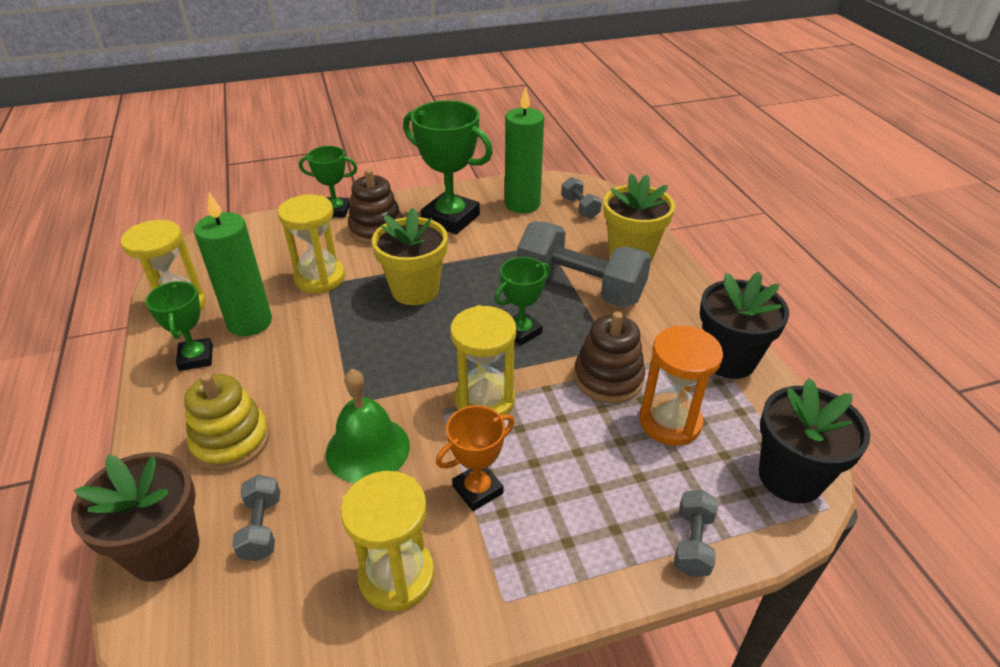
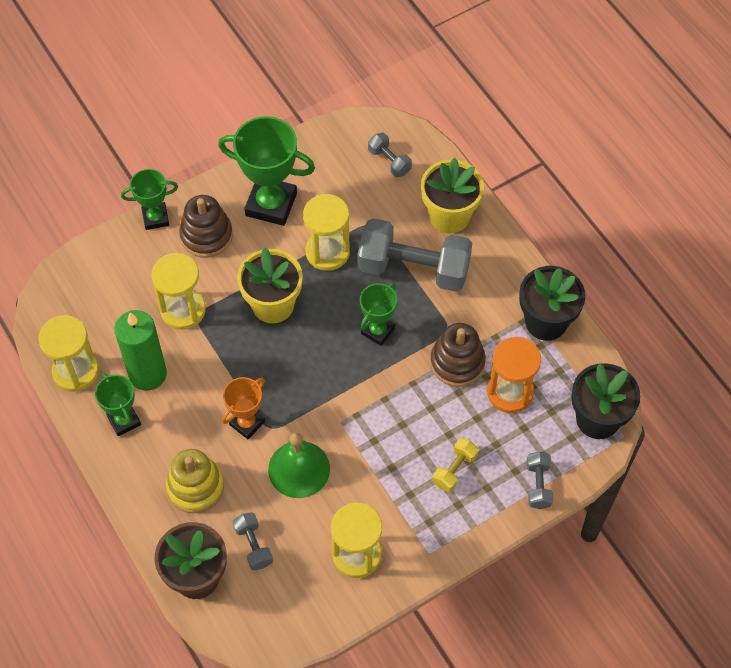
camera: 15 degrees left, 20 degrees up
(477, 489) = (388, 481): orange trophy -> orange trophy (247, 423)
(484, 400) = (369, 406): yellow hourglass -> yellow hourglass (327, 252)
(522, 204) = (333, 168): green candle -> none
(574, 495) = (454, 470): none -> yellow dumbbell

